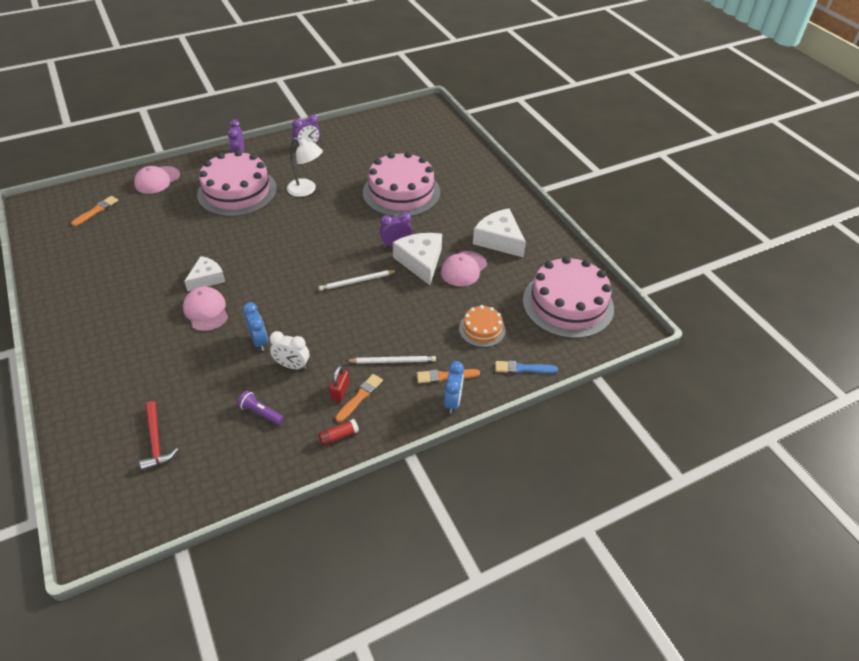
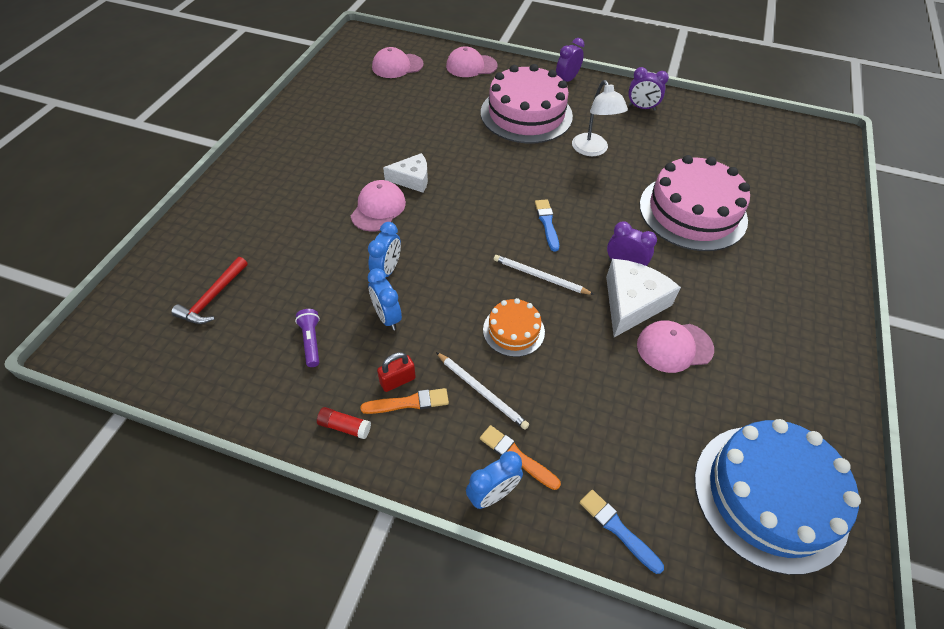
camera: 45 degrees right, 5 degrees up
(96, 210) = (397, 66): orange brush -> pink cap
(292, 365) = (387, 317): white clock -> blue clock
(327, 250) = (547, 223): none -> blue brush
(482, 329) = (619, 436): orange cake -> orange cake (513, 330)
(499, 240) = (758, 344): white cheese -> none
(568, 304) = (770, 496): pink cake -> blue cake

